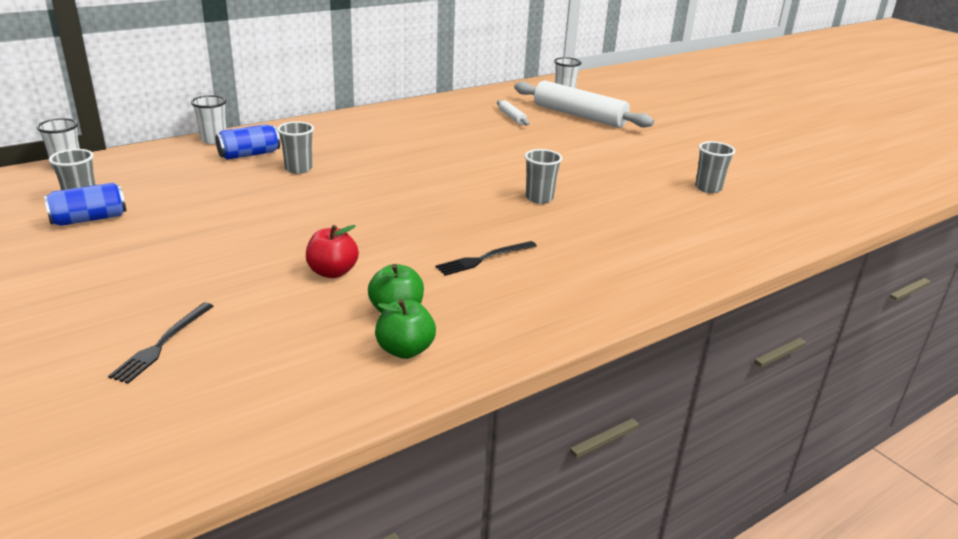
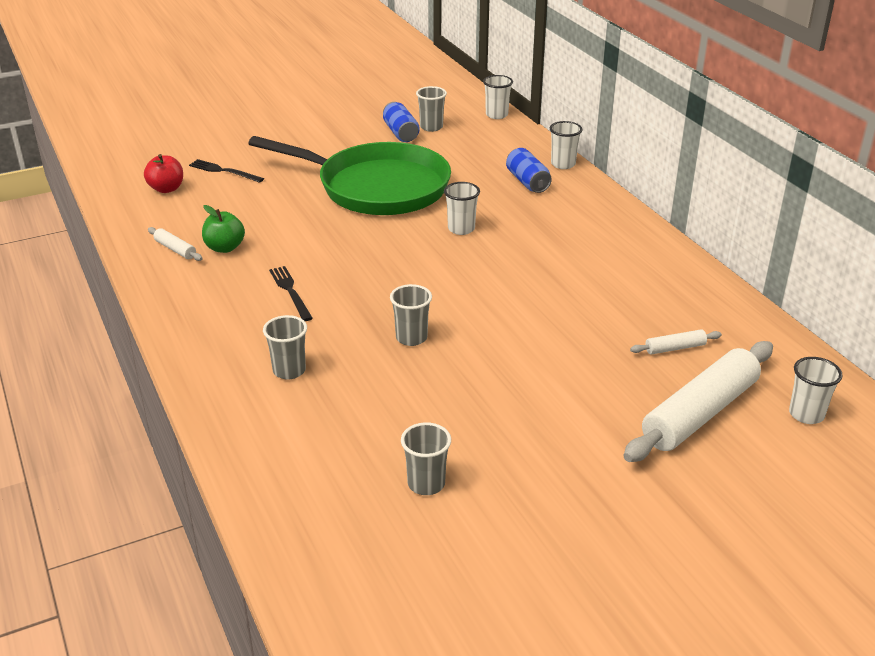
camera: 100 degrees right, 5 degrees up
(245, 226) = (376, 187): none -> green pan
(298, 169) = (493, 206): grey cup -> grey cup (289, 370)
(332, 272) = (292, 223): red apple -> red apple (166, 189)
(346, 182) = (461, 229): none -> white cup
(405, 350) = (175, 249): green apple -> white rolling pin

